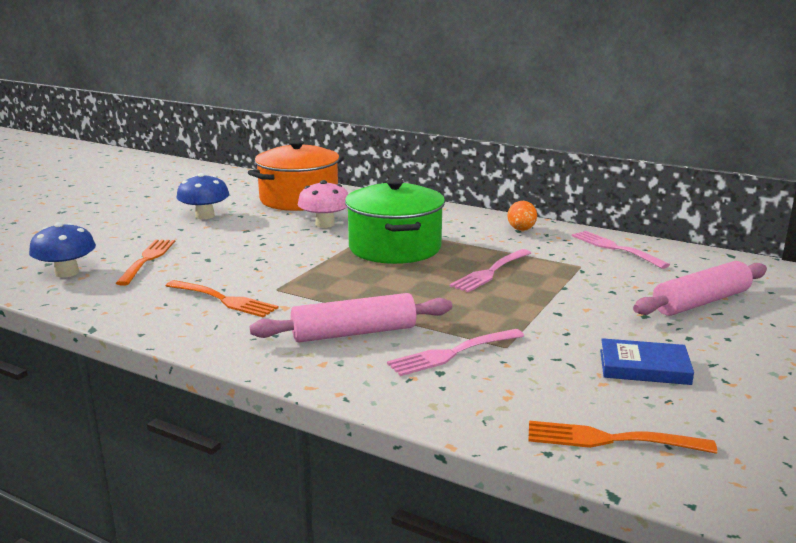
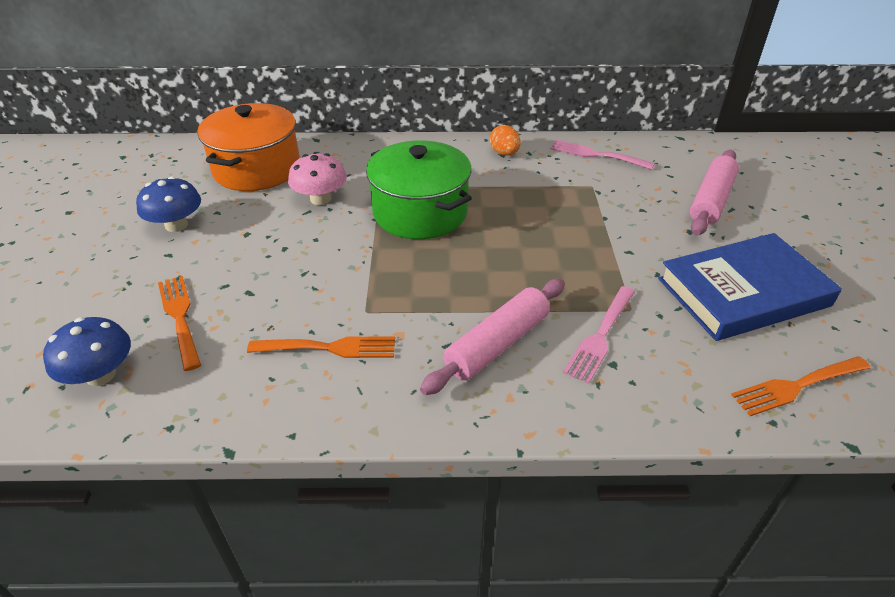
camera: 30 degrees left, 20 degrees up
(490, 272) = (531, 218): pink fork -> none
(644, 367) = (743, 292): blue book -> blue book, size x1.93

